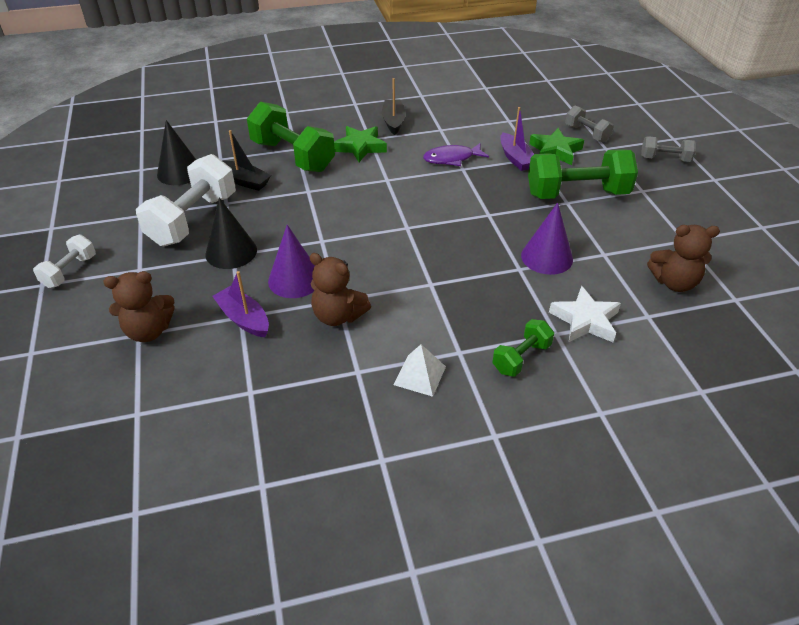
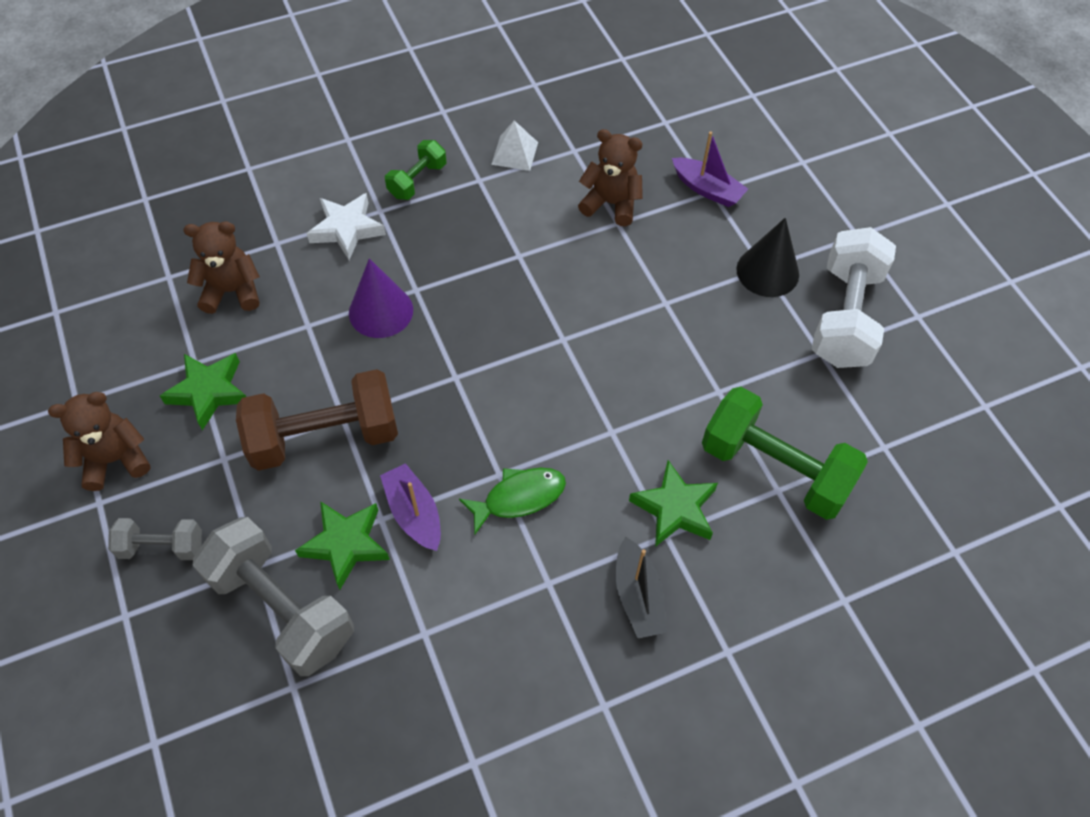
camera: 170 degrees right, 15 degrees up
(70, 271) = (932, 222): white dumbbell -> none
(149, 331) = (794, 166): brown teddy bear -> brown teddy bear (115, 459)
(179, 172) = (924, 406): black cone -> none
(244, 181) = (819, 399): black boat -> none
(295, 279) = (675, 242): purple cone -> none
(452, 159) = (519, 497): purple fish -> green fish
(577, 194) = (324, 437): green dumbbell -> brown dumbbell
(586, 133) = (282, 608): grey dumbbell -> grey dumbbell, size x1.90
(666, 223) = (209, 392): none -> green star

